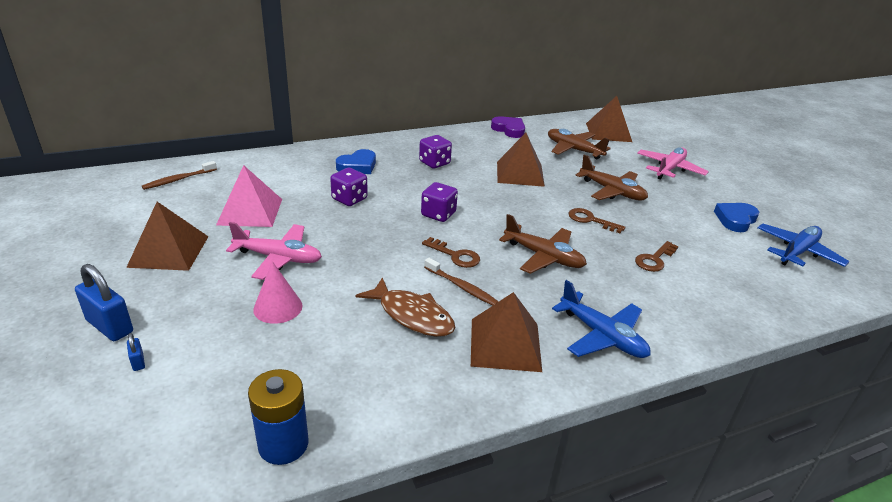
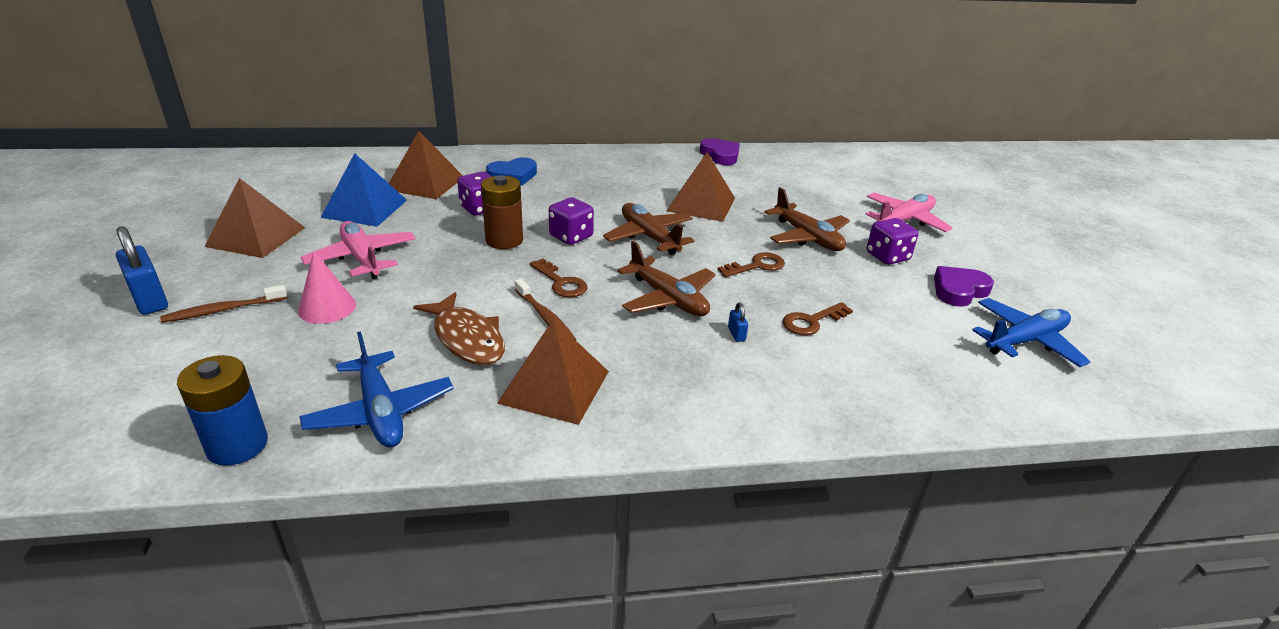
camera: 15 degrees right, 0 degrees up
(138, 362) = (152, 338): blue padlock -> blue padlock (736, 334)
(179, 180) = (314, 169): brown toothbrush -> brown toothbrush (223, 310)
(250, 211) = (365, 208): pink pyramid -> blue pyramid
(278, 258) = (362, 258): pink plane -> pink plane turned 150 degrees counterclockwise
(387, 225) = (504, 240): none -> brown battery
(434, 163) = (604, 182): purple dice -> purple dice (887, 257)
(573, 150) = (788, 185): brown plane -> brown plane (649, 237)
(590, 220) = (757, 266): brown key -> brown key turned 105 degrees clockwise
(602, 336) = (682, 397): blue plane -> blue plane (380, 412)
(608, 132) = (849, 170): brown pyramid -> brown pyramid (425, 183)
(735, 220) = (959, 290): blue heart -> purple heart

